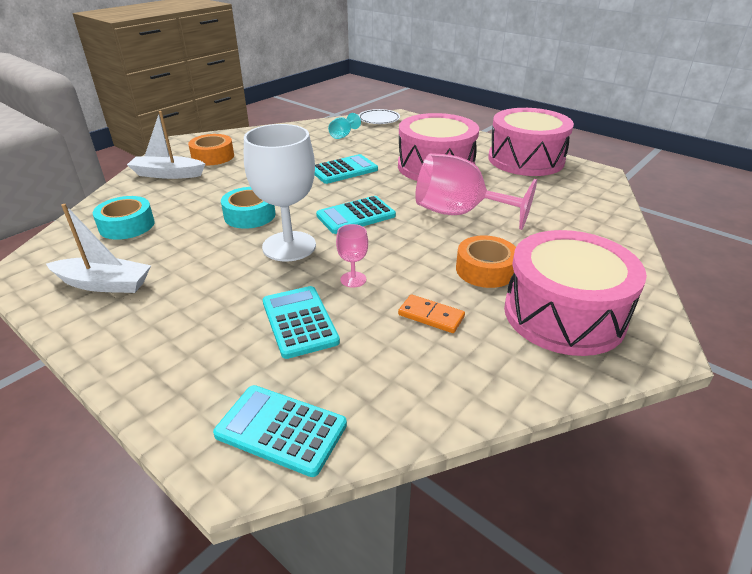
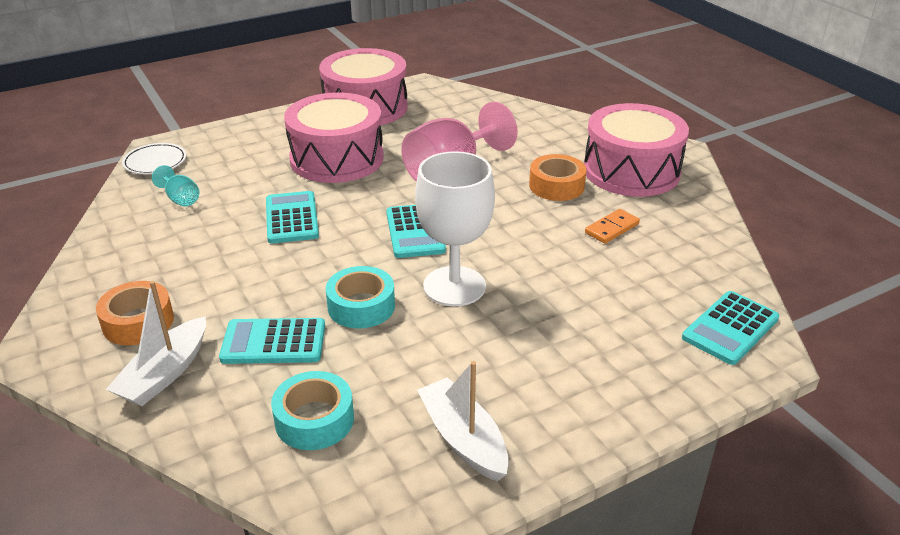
camera: 70 degrees left, 0 degrees up
(104, 284) = (463, 439): white boat -> white boat turned 60 degrees counterclockwise
(299, 322) = (595, 299): turquoise calculator -> turquoise calculator (274, 342)
(353, 279) = (539, 257): pink goblet -> none

